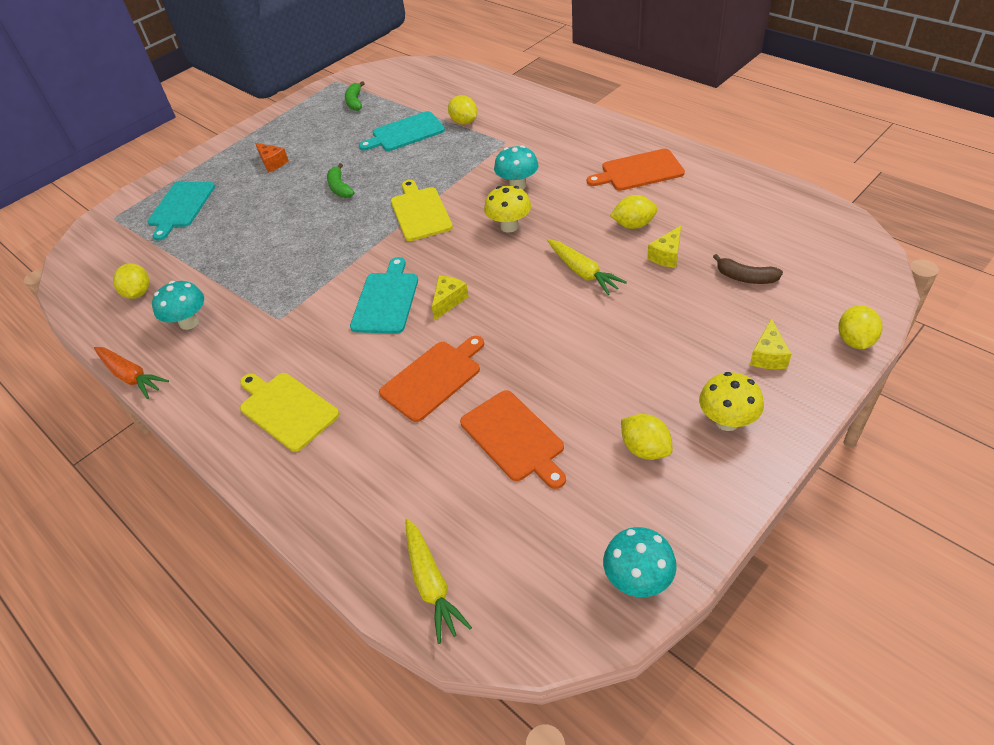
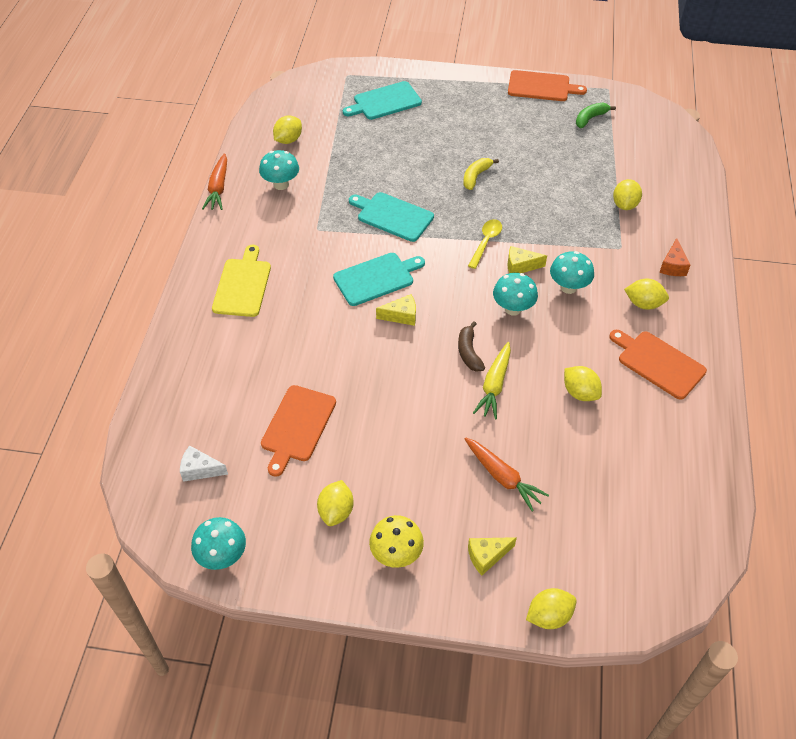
camera: 50 degrees right, 5 degrees up
(272, 163) = (472, 119): orange cheese -> orange cheese (673, 266)
(340, 188) = (476, 176): green banana -> yellow banana
(405, 133) = (577, 175): turquoise cutting board -> turquoise cutting board (393, 216)
(420, 212) = (486, 242): yellow cutting board -> yellow spoon
(431, 584) = (157, 442): yellow carrot -> none
(433, 378) = (320, 349): orange cutting board -> orange cutting board (541, 86)
(504, 554) = (200, 470): none -> white cheese
(509, 226) = (513, 308): yellow mushroom -> turquoise mushroom
(573, 154) = (643, 304): none -> yellow lemon
(667, 255) = (558, 434): yellow cheese -> yellow cheese (520, 266)
(688, 309) = (502, 477): none -> orange carrot
(745, 277) = (572, 504): brown banana -> brown banana (469, 352)

